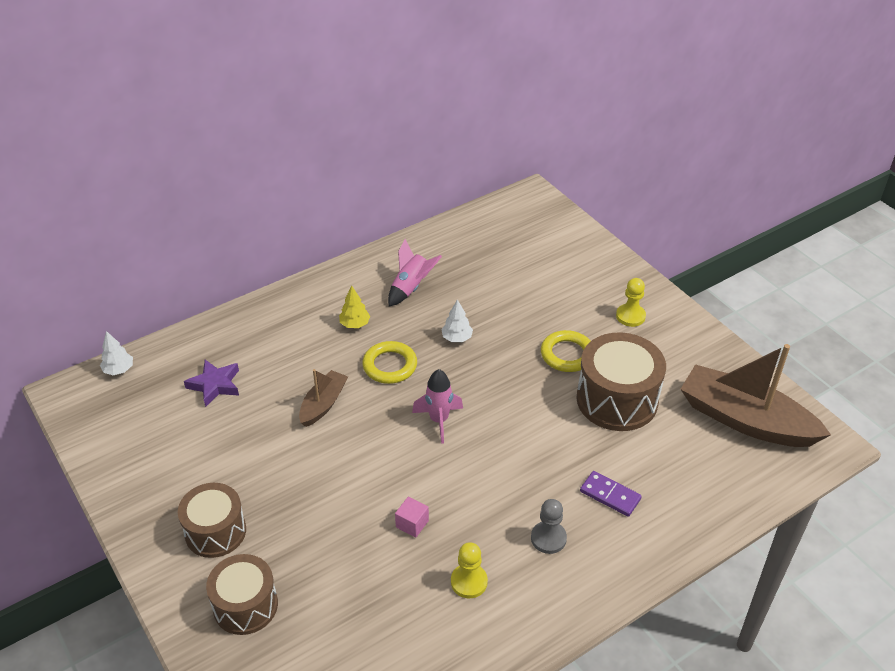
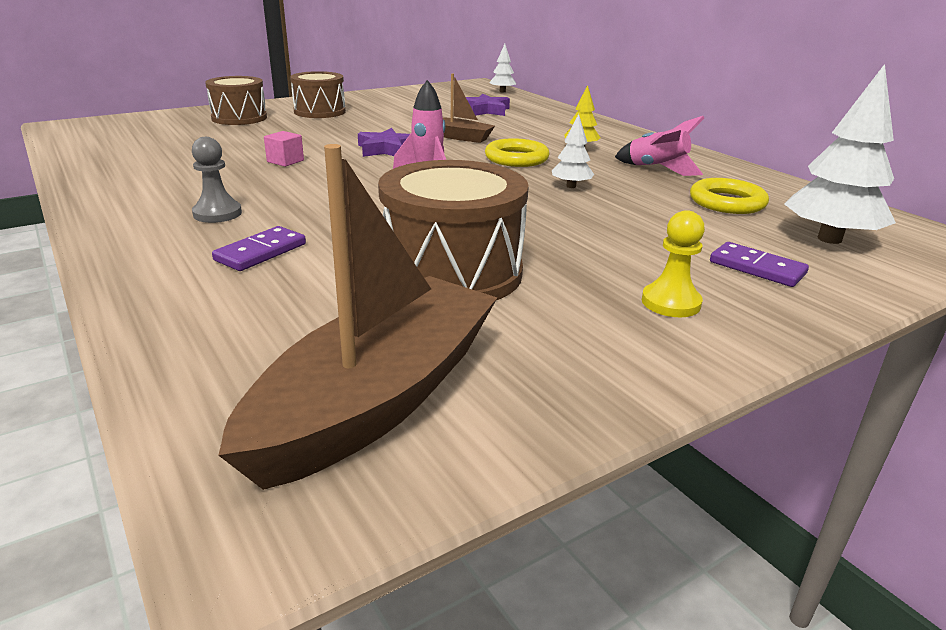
camera: 90 degrees right, 15 degrees down
(368, 454) = (387, 149): none -> purple star
(469, 582) = (192, 178): yellow pawn -> none
(534, 239) = (829, 239): none -> white tree
(567, 354) = (553, 245): yellow ring -> yellow ring (727, 202)
(581, 277) = (757, 268): none -> purple domino

